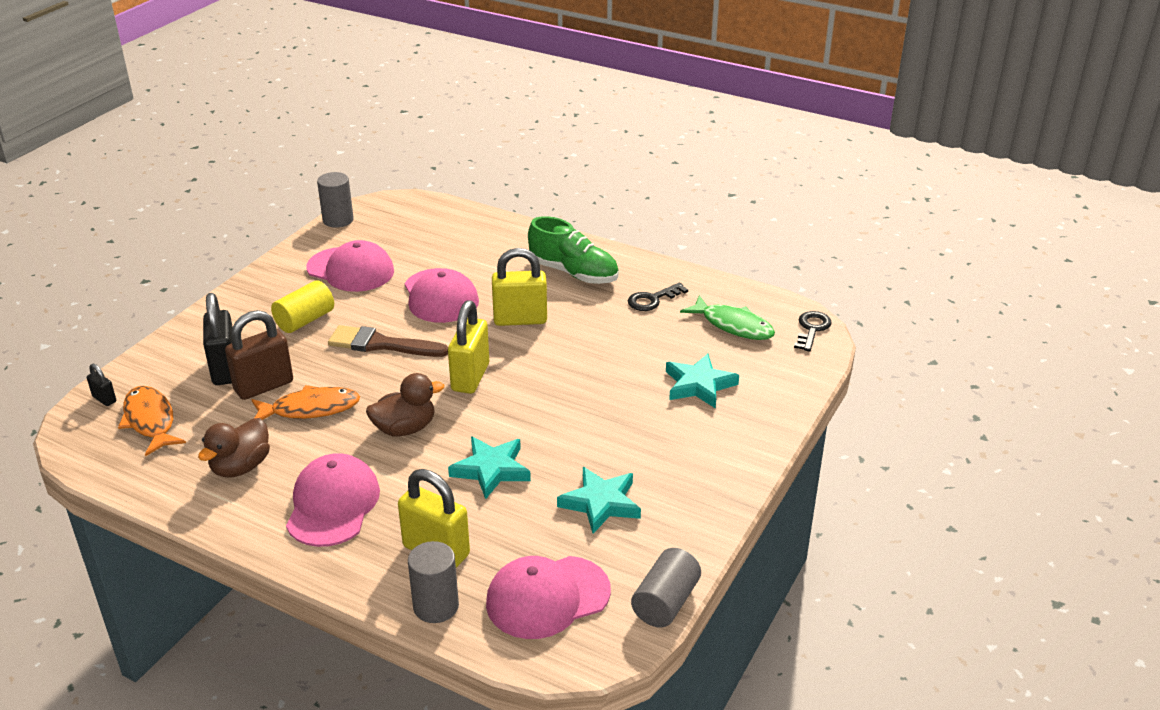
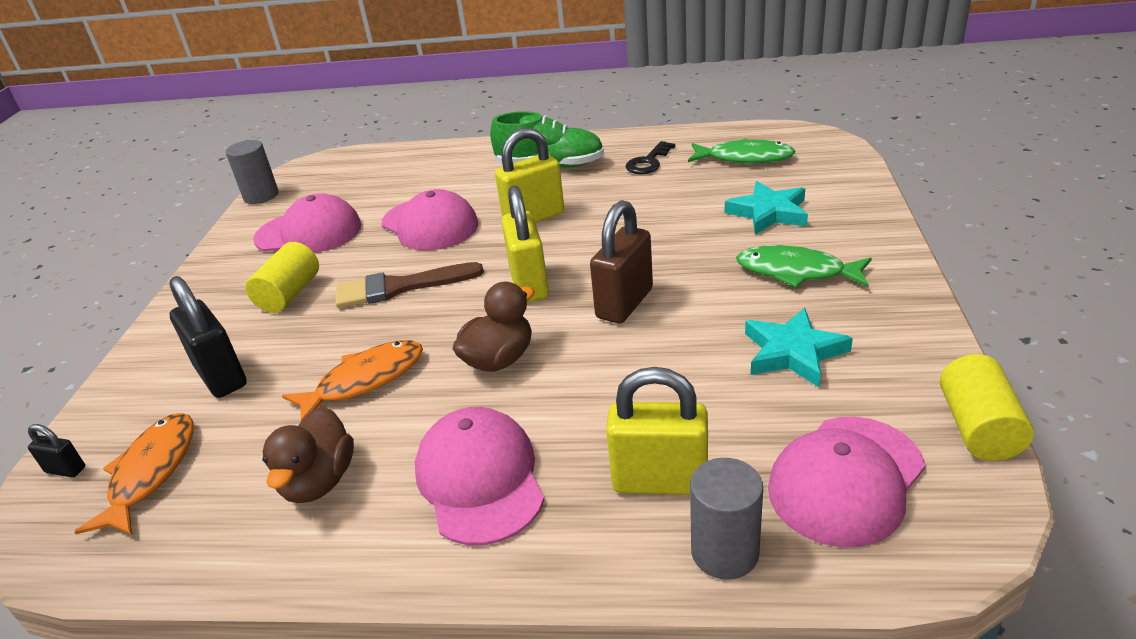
camera: 20 degrees left, 0 degrees up
(150, 421) = (151, 472): orange fish -> orange fish turned 60 degrees clockwise
(264, 386) = (285, 377): brown padlock -> brown padlock (624, 303)
(491, 470) = (639, 365): turquoise star -> none
(665, 602) = (978, 428): grey cylinder -> yellow cylinder
(667, 443) = (796, 272): none -> green fish
(812, 329) = (816, 139): black key -> none

